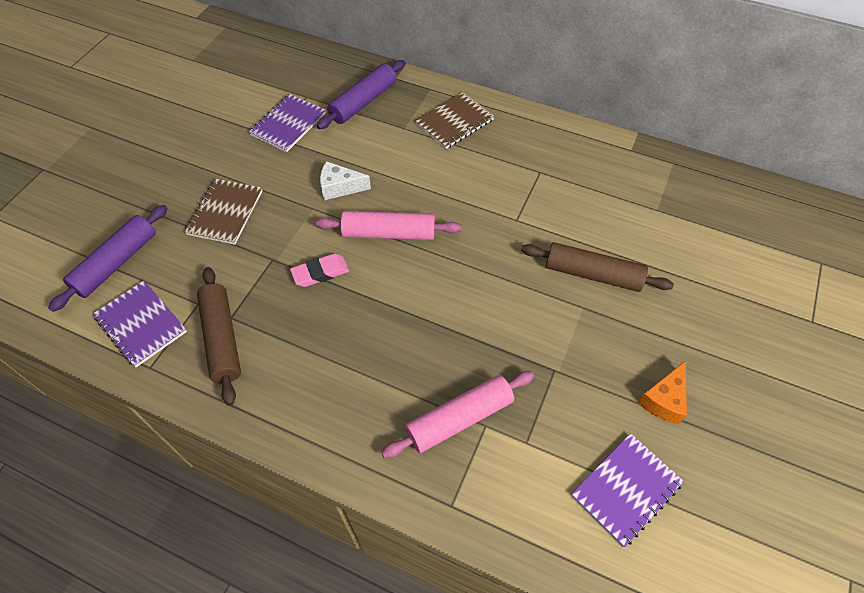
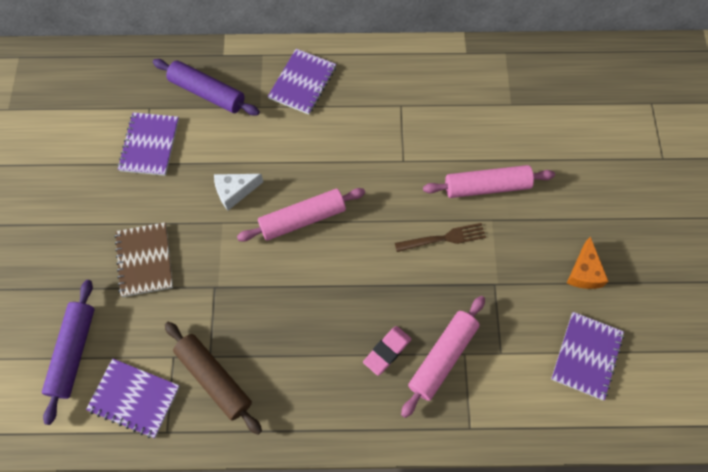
camera: 25 degrees left, 10 degrees up
(320, 273) = (264, 281): pink eraser -> pink eraser (387, 351)
(363, 102) = (207, 93): purple rolling pin -> purple rolling pin turned 75 degrees counterclockwise
(454, 122) = (302, 83): brown notebook -> purple notebook
(522, 304) = (444, 238): none -> brown fork
(592, 274) = (486, 186): brown rolling pin -> pink rolling pin

